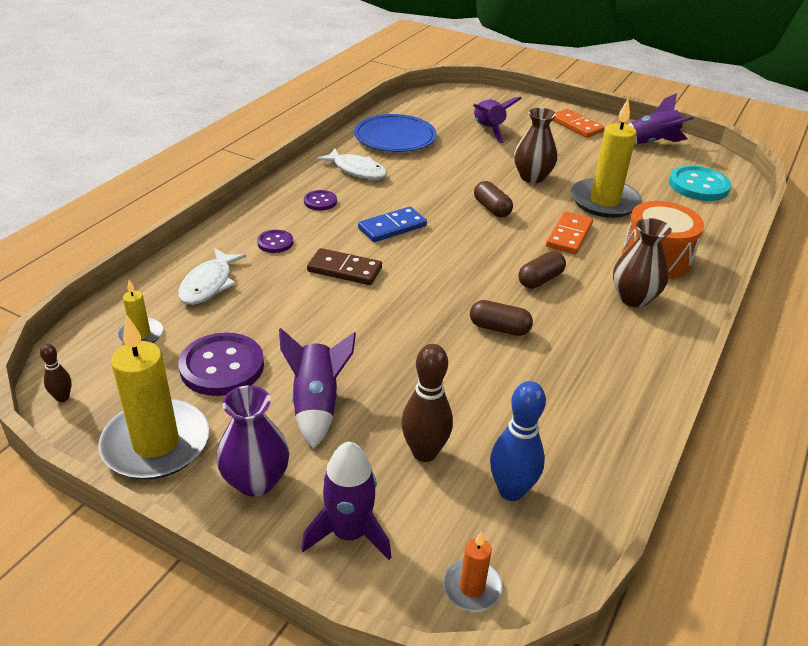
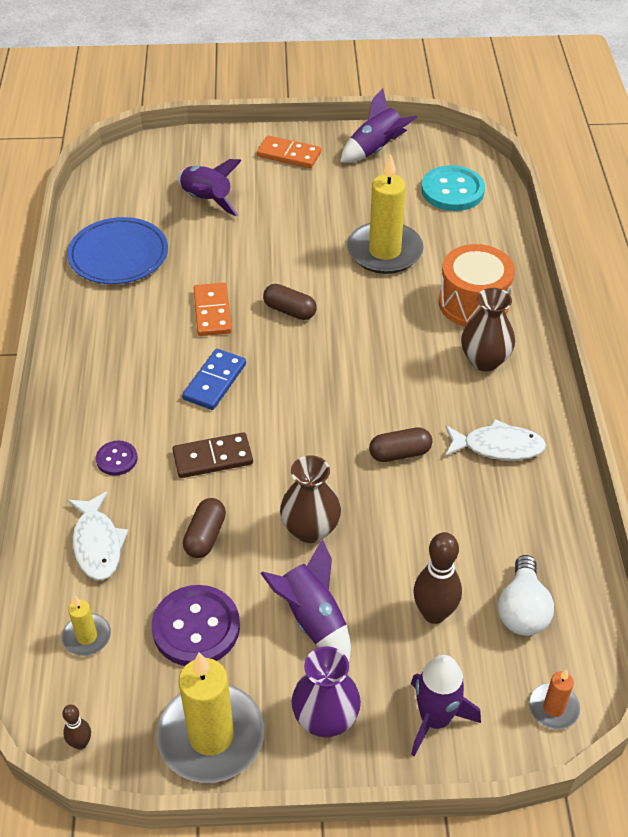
camera: 30 degrees left, 10 degrees up
(320, 201) = (115, 383): purple button -> none
(357, 170) = (117, 321): white fish -> white fish (498, 447)
(511, 491) = (522, 610): blue bowling pin -> white light bulb
(532, 177) = (297, 249): brown vase -> brown vase (310, 529)
(540, 280) = (395, 379): brown capsule -> brown capsule (205, 536)
(569, 235) = (382, 311): orange domino -> orange domino (212, 312)

